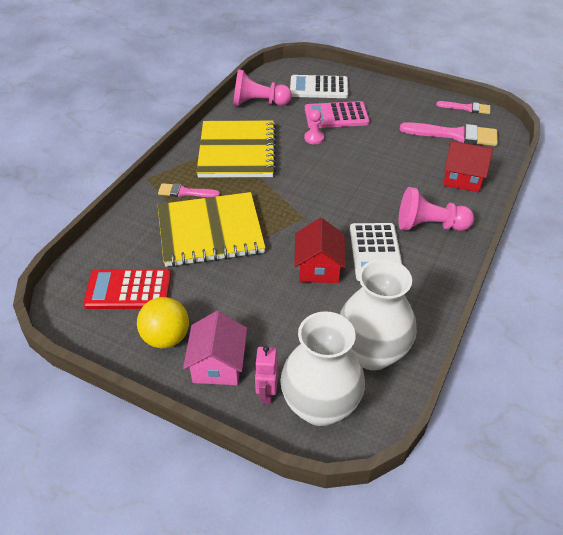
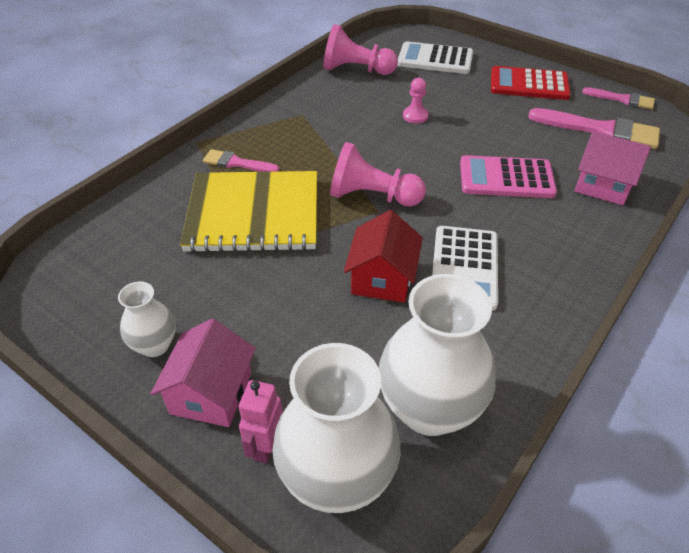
camera: 10 degrees right, 0 degrees up
(128, 290) = (128, 275): red calculator -> red calculator (529, 84)
(166, 338) = (155, 345): yellow ball -> white vase
(237, 151) = (315, 122): yellow notebook -> none
(336, 116) = (449, 93): pink calculator -> pink calculator (506, 178)
(429, 226) = (546, 241): pink pawn -> pink pawn (372, 196)
(462, 178) = (603, 185): red house -> pink house

